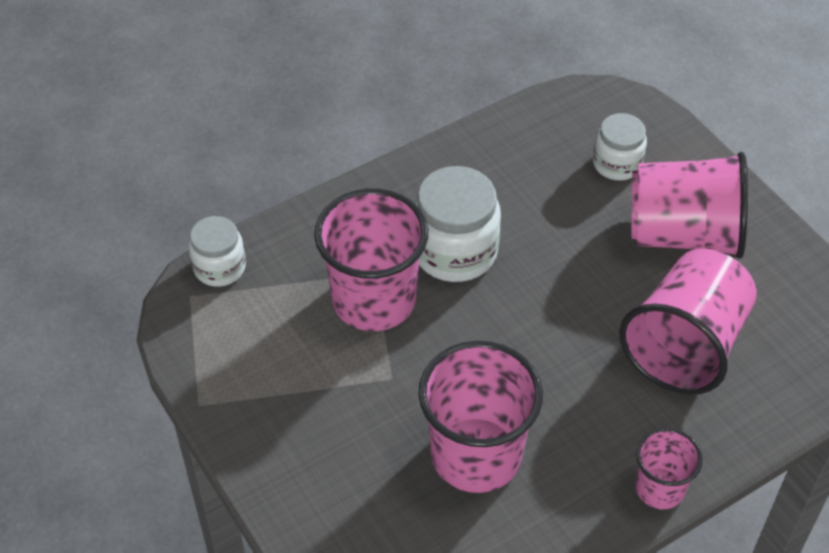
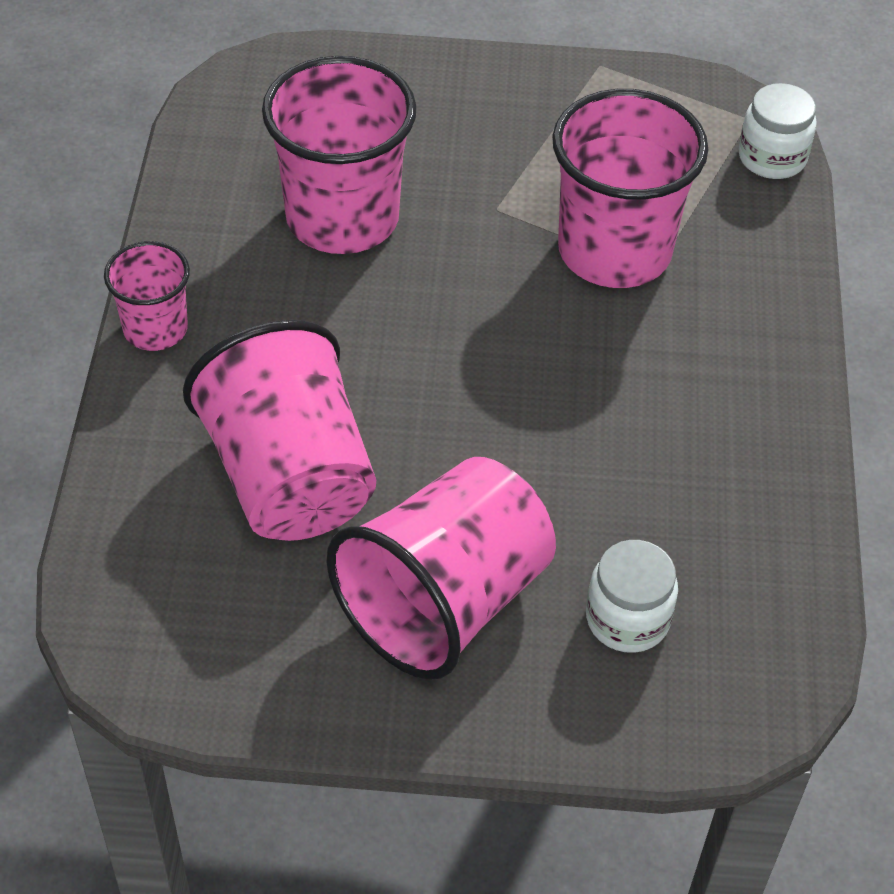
camera: 125 degrees right, 0 degrees up
(455, 251) = (623, 358): white jar -> none

